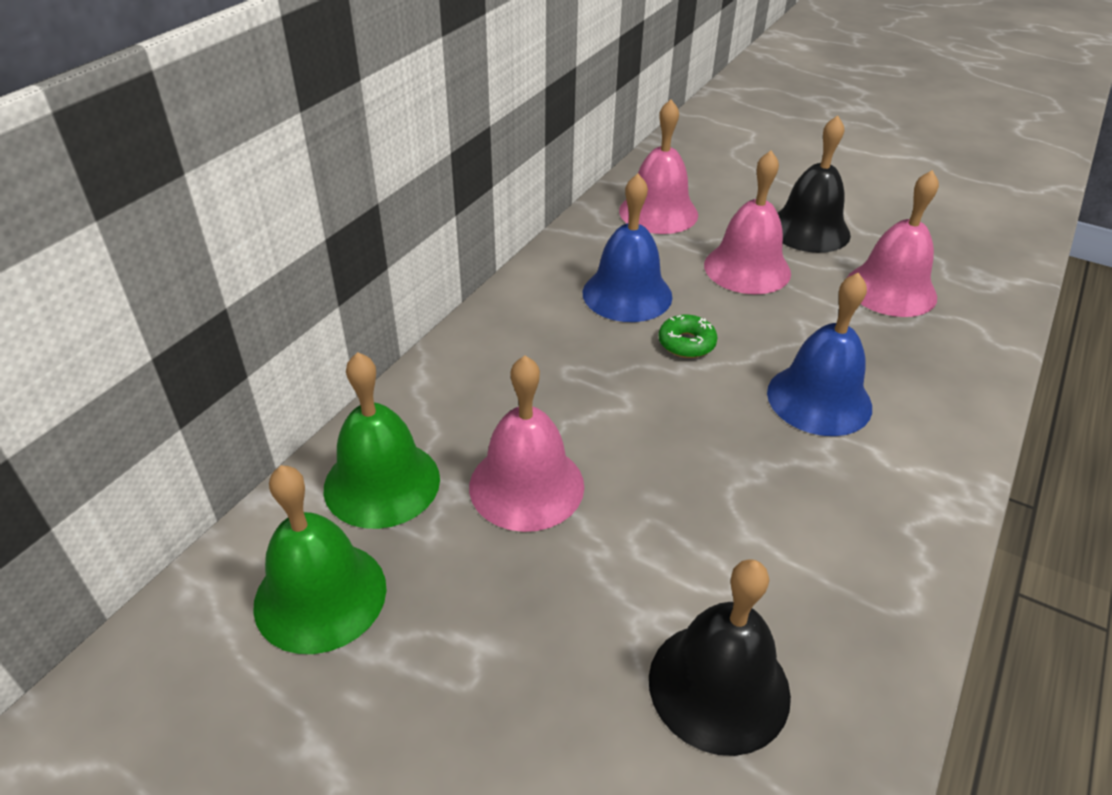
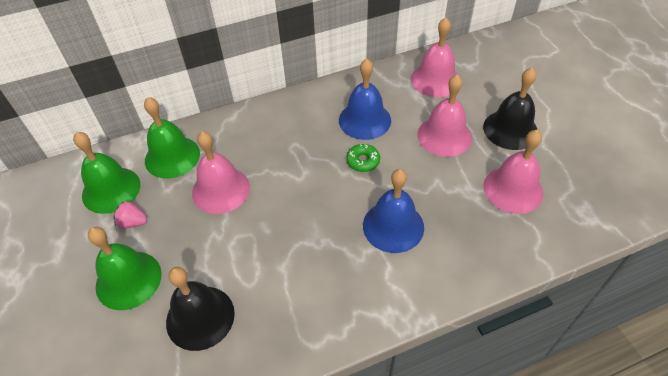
camera: 40 degrees right, 10 degrees up
(428, 621) = (133, 222): none -> pink strawberry
(529, 716) = (128, 280): none -> green bell

